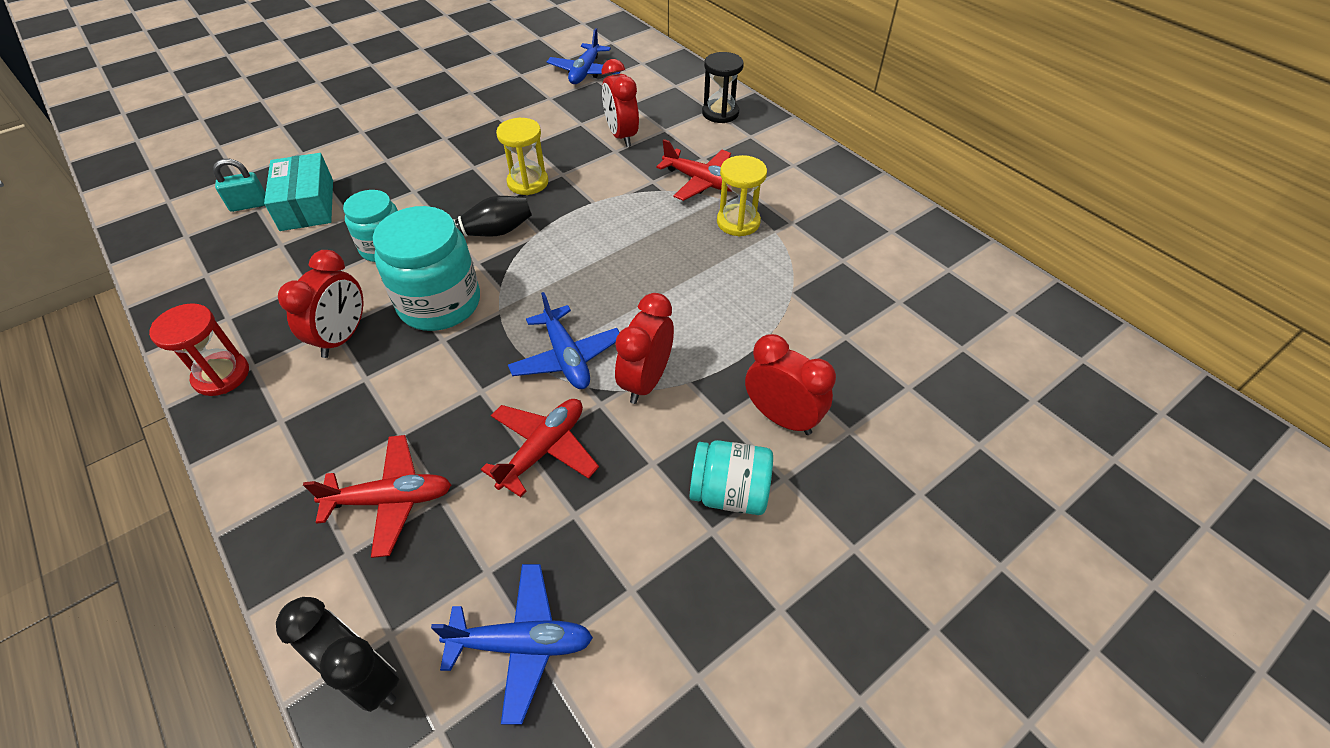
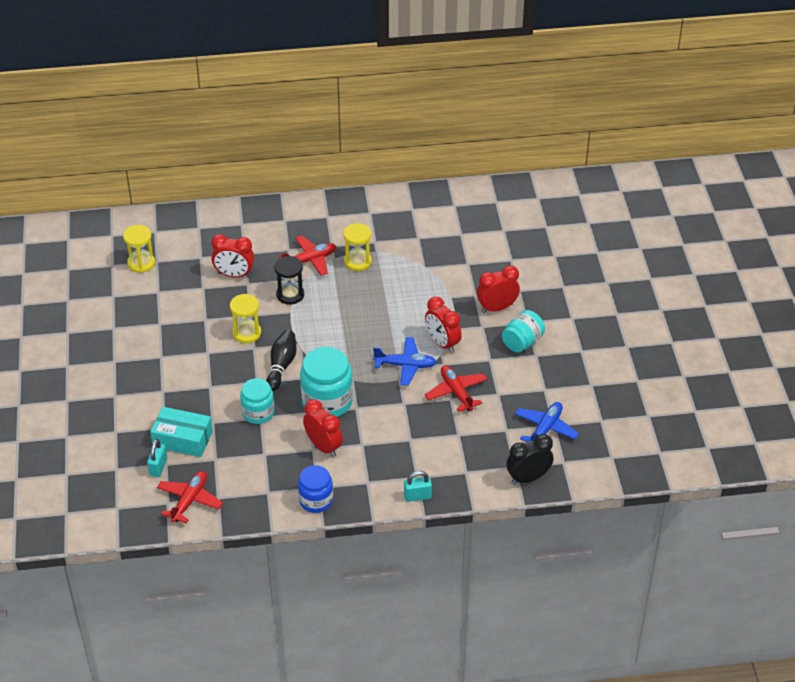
camera: 60 degrees left, 5 degrees down
(221, 375) = (316, 500): red hourglass -> blue jar
(263, 503) = (417, 496): none -> turquoise padlock
(390, 500) = (447, 452): red plane -> red plane (189, 501)
(585, 72) = (141, 263): blue plane -> yellow hourglass
(720, 113) = (249, 222): black hourglass -> black hourglass (290, 294)

